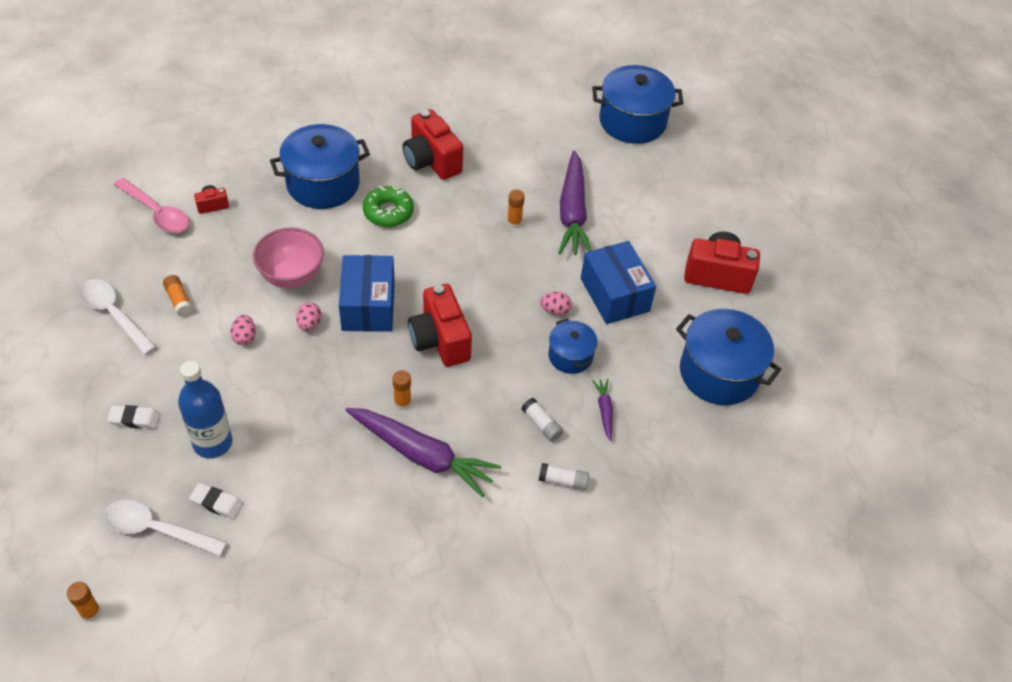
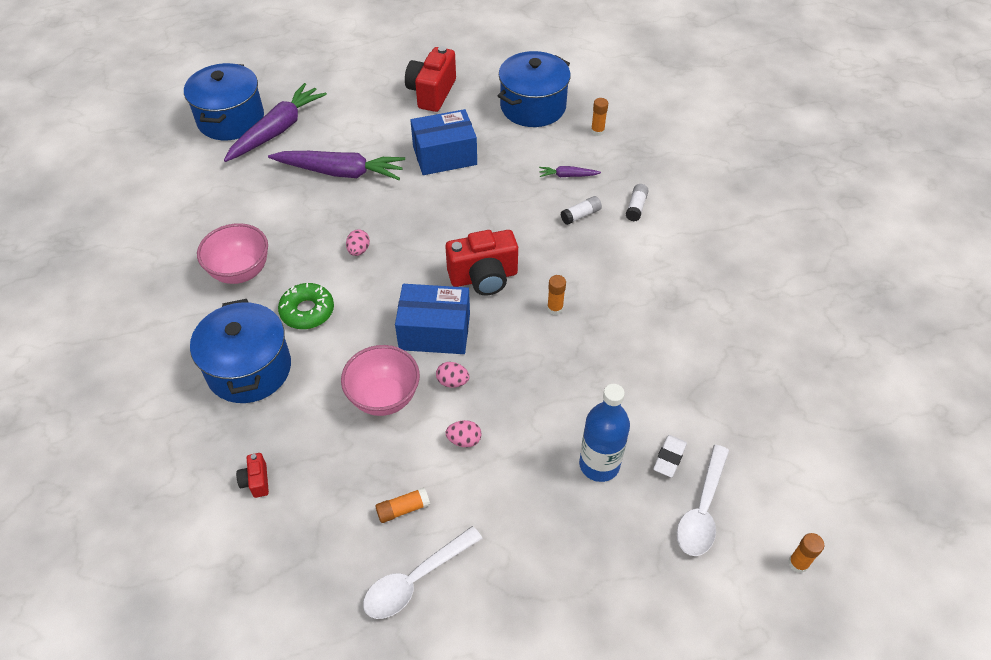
camera: 80 degrees left, 0 degrees up
(134, 419) = (568, 543): white eraser -> none
(156, 212) = (254, 544): pink spoon -> none
(422, 455) = (612, 297): purple carrot -> purple carrot (277, 130)
(431, 161) = (240, 272): red camera -> pink bowl
(514, 222) = (344, 214): orange glue stick -> orange glue stick (597, 131)
(555, 310) = (457, 195): pink egg -> pink egg (358, 250)
(570, 356) = (509, 190): blue pot -> none

